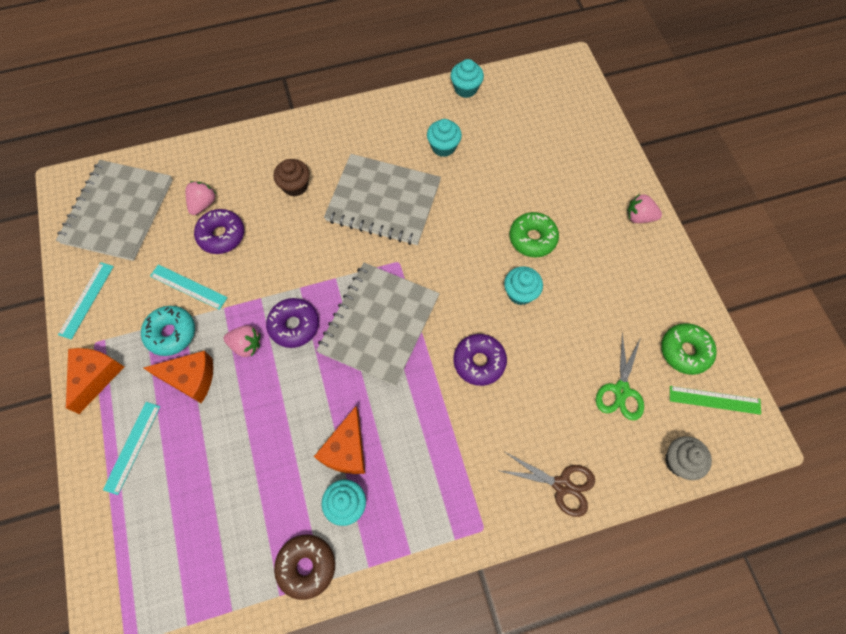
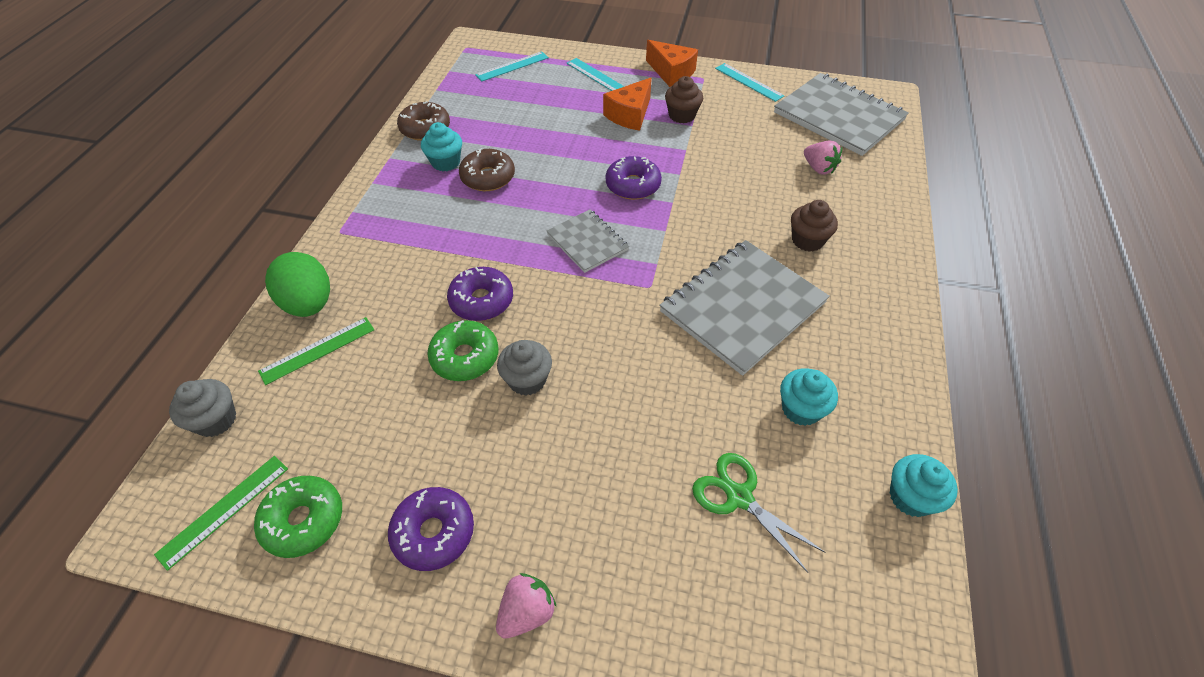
camera: 120 degrees right, 15 degrees down
(171, 333) = (682, 115): turquoise donut -> brown cupcake
(188, 287) = (723, 135): turquoise ruler -> turquoise ruler (512, 66)
(221, 235) = (770, 170): purple donut -> purple donut (434, 532)
(246, 345) = (636, 151): pink strawberry -> none
(346, 450) = (488, 177): orange cheese -> brown donut
(379, 324) = (587, 242): grey notebook -> grey notebook, size x0.55
(520, 293) = (527, 380): turquoise cupcake -> grey cupcake
(532, 238) = (590, 436): green donut -> green donut (465, 357)
(562, 485) = (309, 304): brown scissors -> green egg
(591, 442) = (318, 350): none -> green ruler
(621, 390) = (334, 412): green scissors -> green scissors (739, 497)

